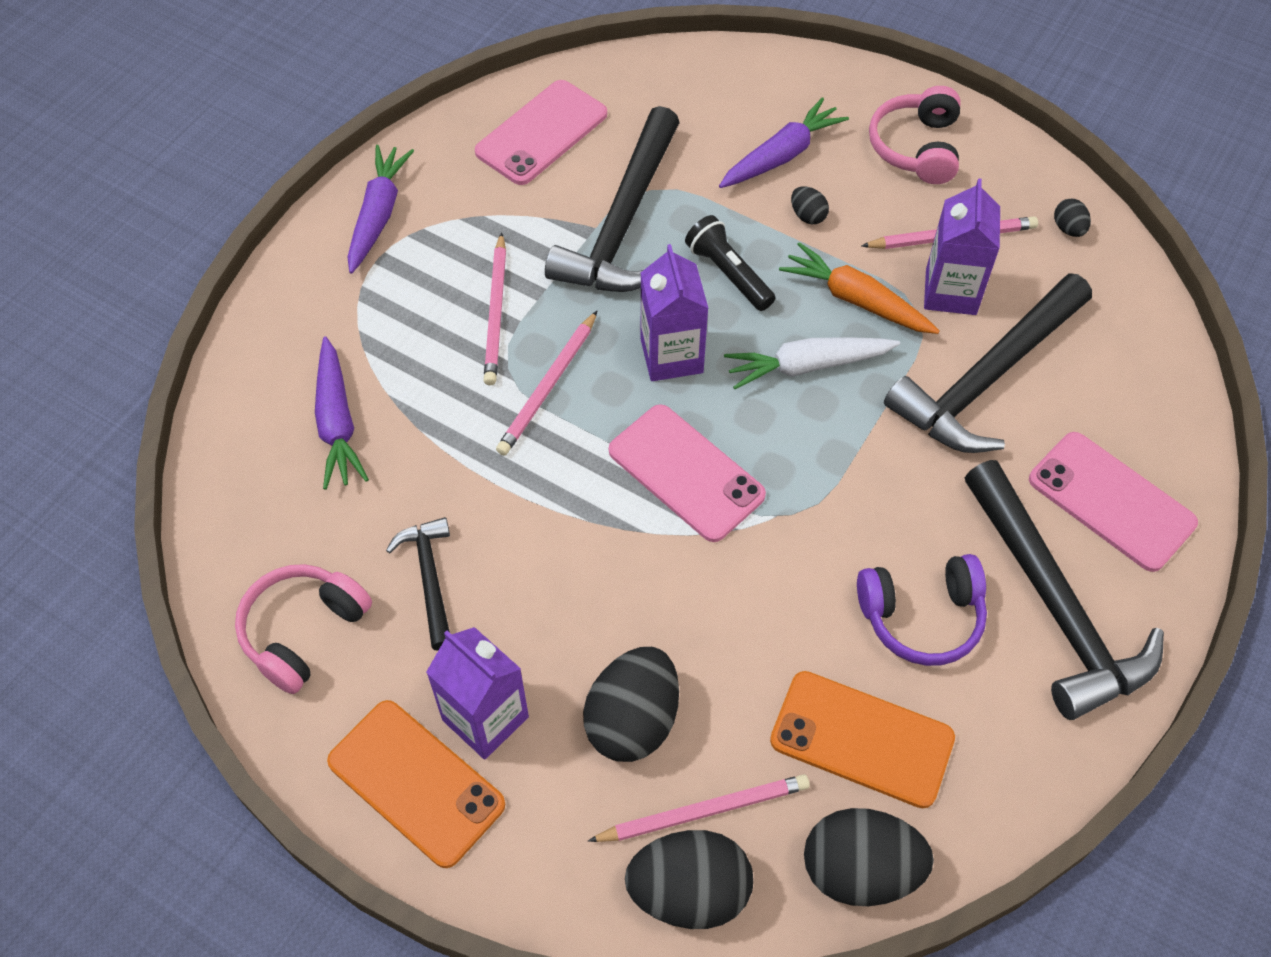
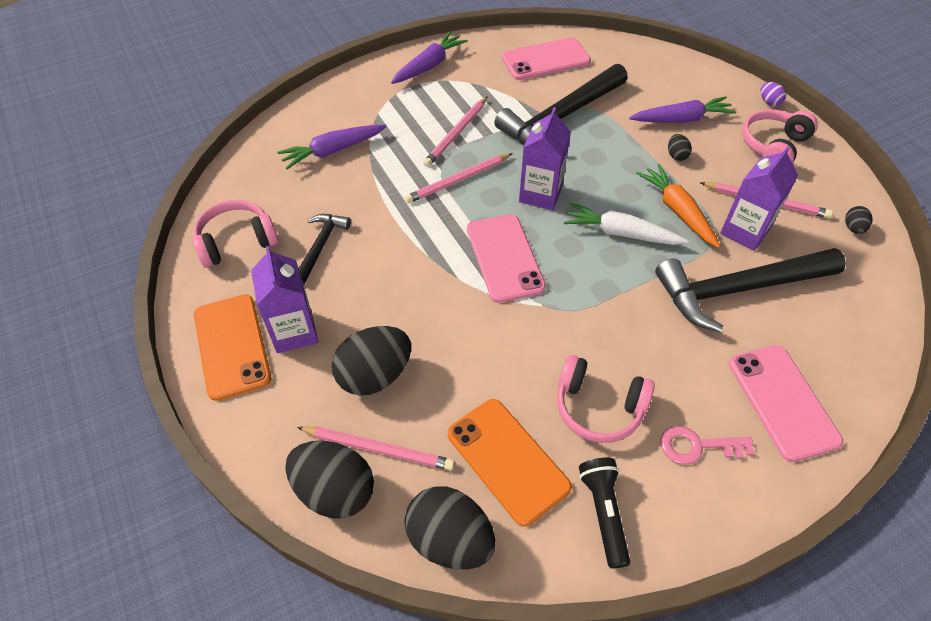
camera: 30 degrees right, 5 degrees down
(337, 422) = (333, 151): purple carrot -> purple carrot turned 45 degrees clockwise
(728, 274) = (605, 166): black flashlight -> black flashlight (603, 513)
(875, 79) = (769, 102): none -> purple egg
(921, 616) = (598, 407): purple headphones -> pink headphones
(1054, 605) = (697, 446): black hammer -> pink key

